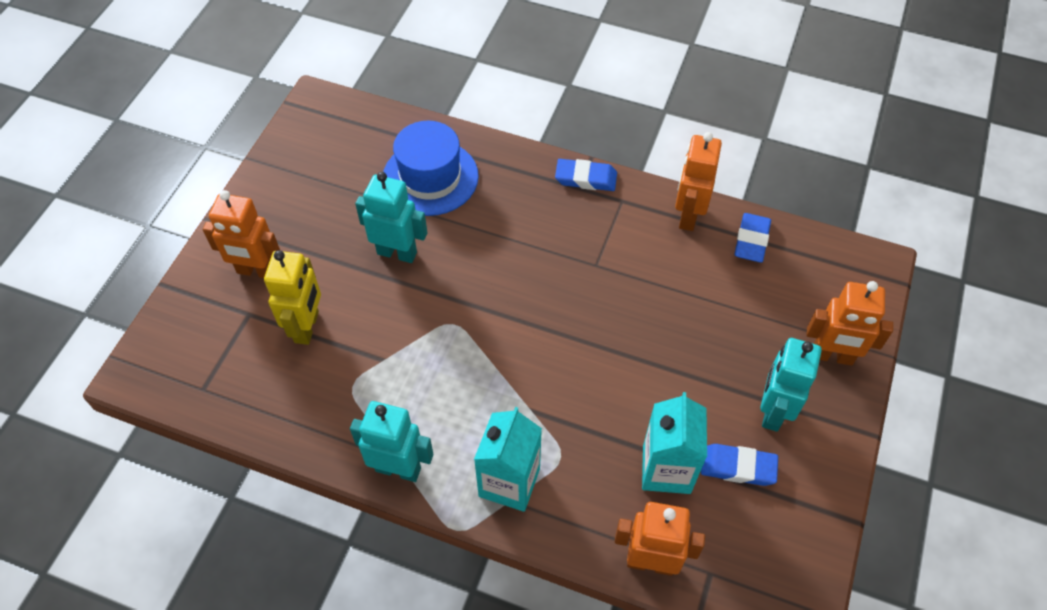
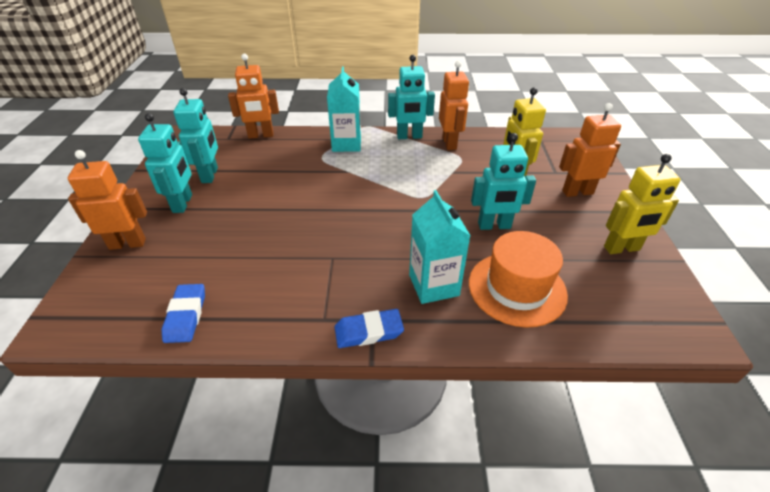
camera: 160 degrees right, 15 degrees down
(291, 186) = (622, 248): none -> yellow robot
(430, 177) = (517, 288): blue hat -> orange hat
(666, 469) = (256, 165): turquoise carton -> turquoise carton (434, 285)
(688, 215) = (253, 322): orange robot -> orange robot (449, 143)
(738, 467) = (210, 175): blue eraser -> turquoise robot

